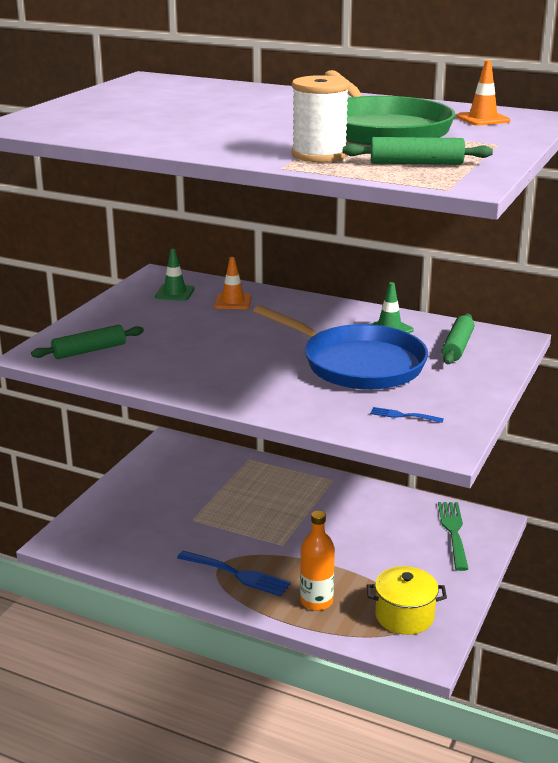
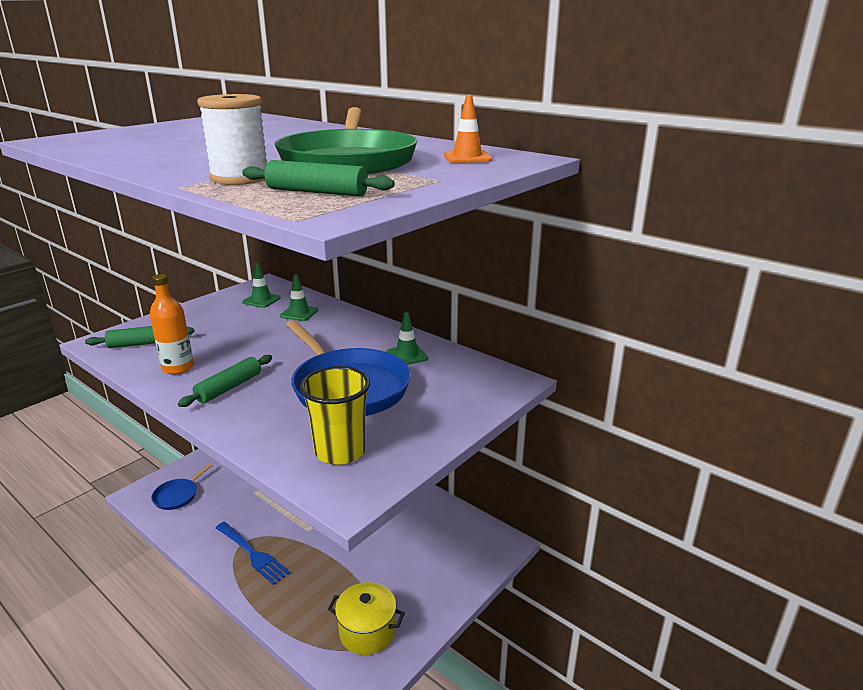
camera: 15 degrees right, 0 degrees up
(105, 536) = (177, 495): none -> blue pan
(233, 302) = (299, 313): orange traffic cone -> green traffic cone
(316, 601) = (300, 597): orange bottle -> orange bottle (178, 368)
(403, 415) = (340, 451): blue fork -> yellow cup
(453, 532) = (462, 547): green fork -> none
(457, 347) = (455, 382): green rolling pin -> green rolling pin (229, 387)

